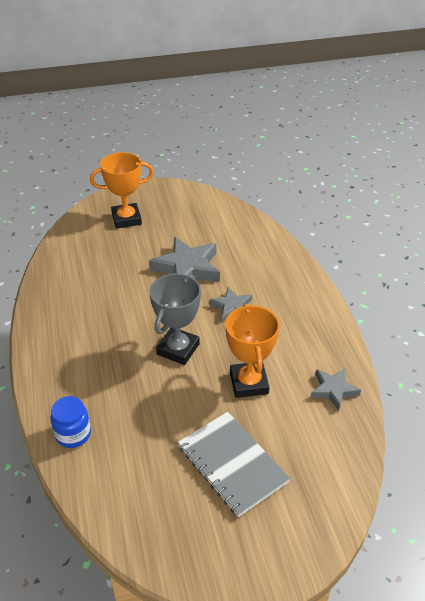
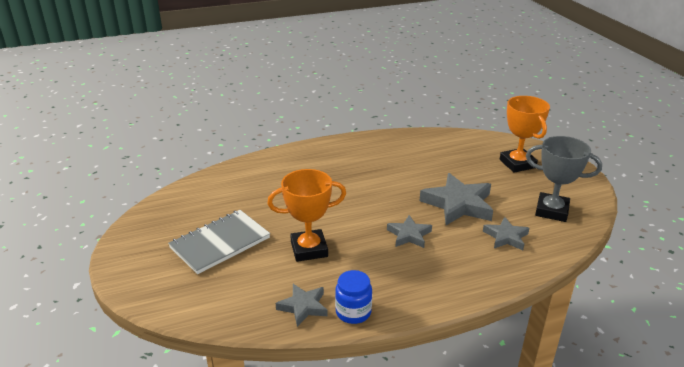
camera: 85 degrees right, 10 degrees down
(73, 434) = (254, 168): blue jar -> blue jar (353, 312)
(178, 349) = (346, 207): grey trophy -> grey trophy (551, 211)
(240, 249) = (506, 237): none -> grey star

